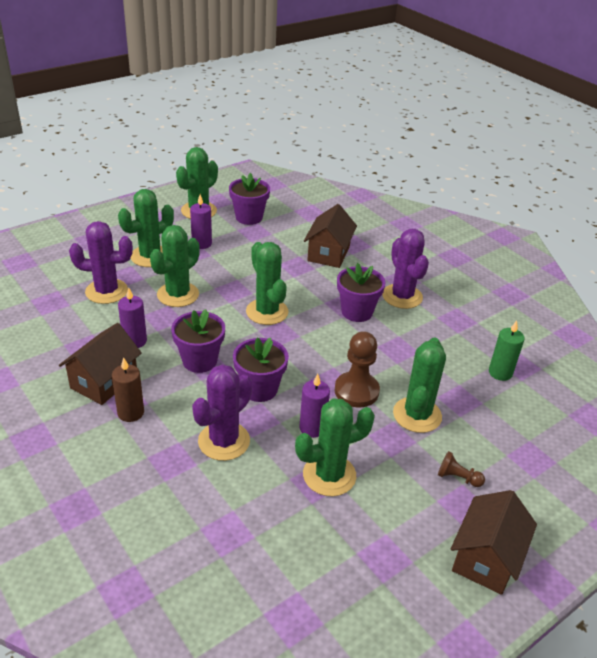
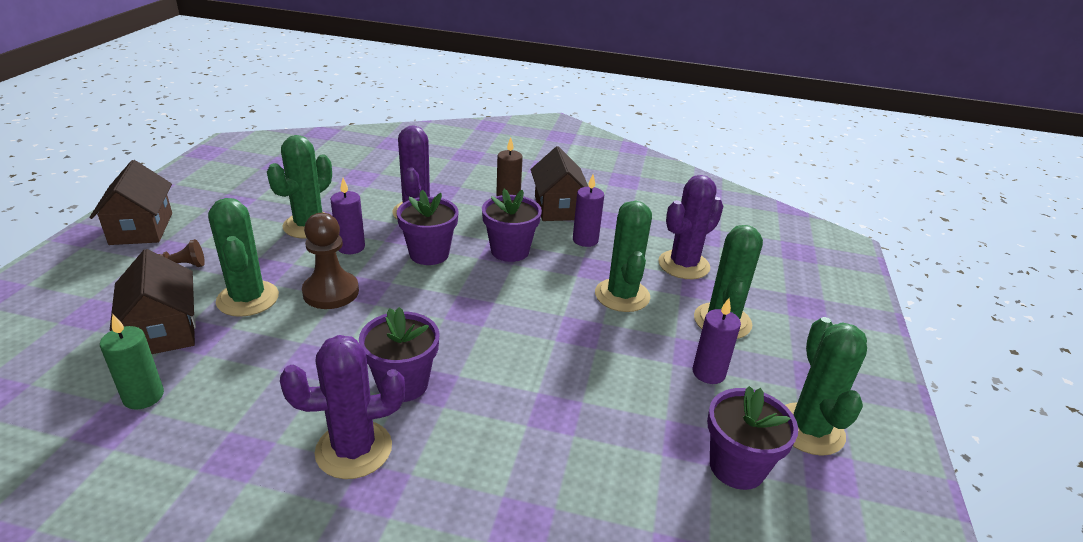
camera: 140 degrees right, 5 degrees down
(267, 312) = (510, 325): green cactus -> none
(328, 253) = (538, 469): brown house -> brown house (164, 330)
(402, 296) = (354, 449): purple cactus -> purple cactus turned 45 degrees counterclockwise

